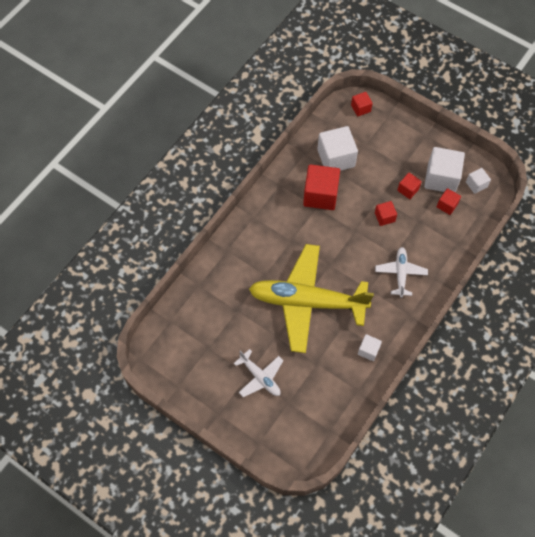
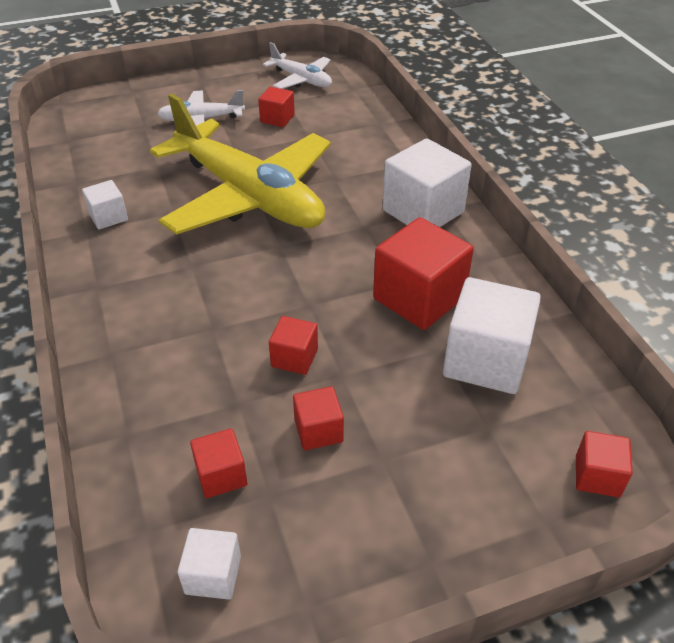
camera: 125 degrees right, 20 degrees down
(230, 338) = (277, 118): none -> red cube
(307, 302) = (249, 196): yellow plane -> yellow plane turned 90 degrees clockwise
(400, 273) = (171, 316): white plane -> white plane (301, 80)
(441, 178) = (292, 511): white cube -> white cube (423, 211)

